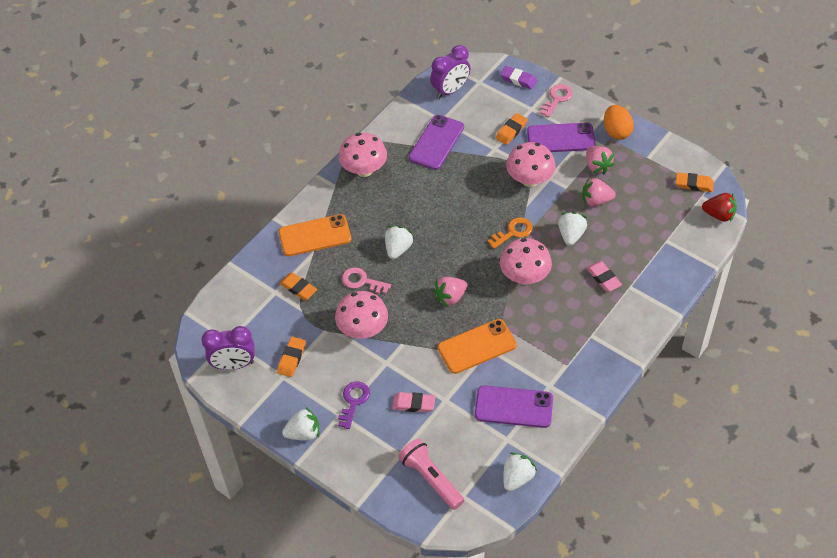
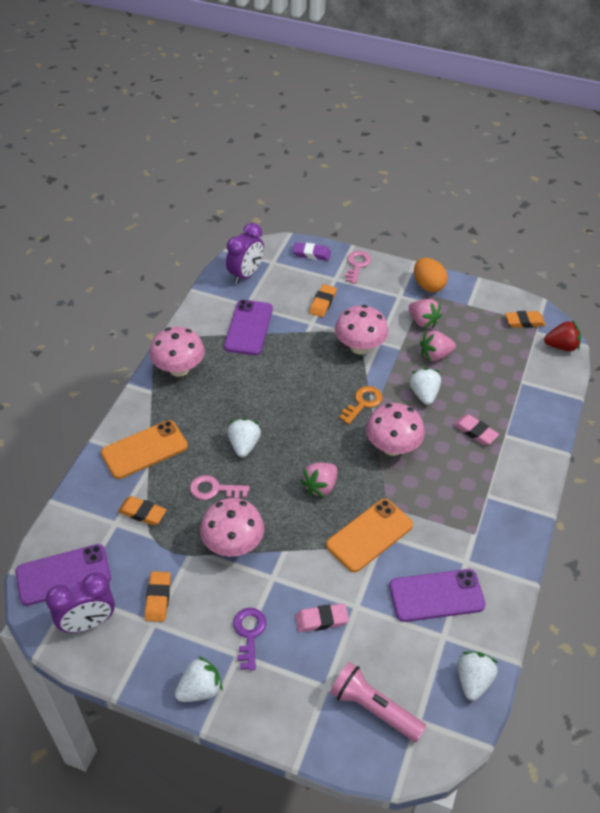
camera: 20 degrees left, 5 degrees down
(561, 138) = (375, 301): purple phone -> purple phone (63, 575)

